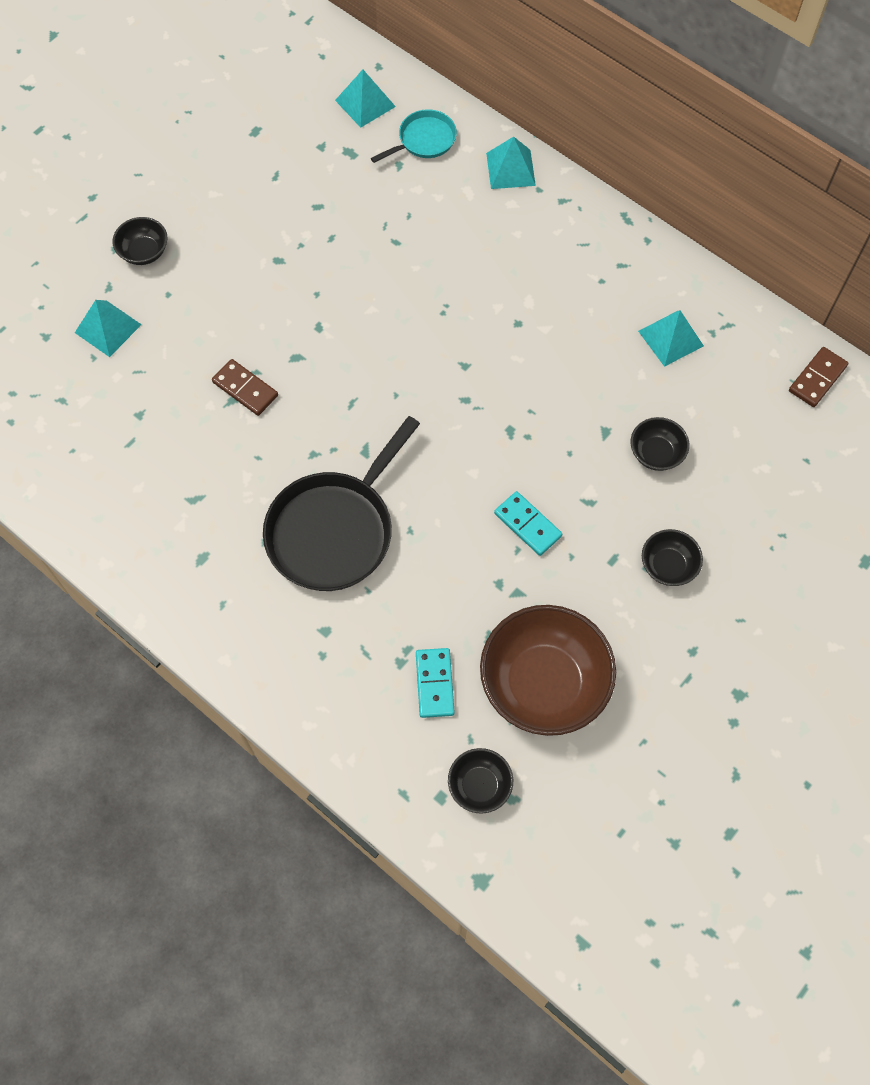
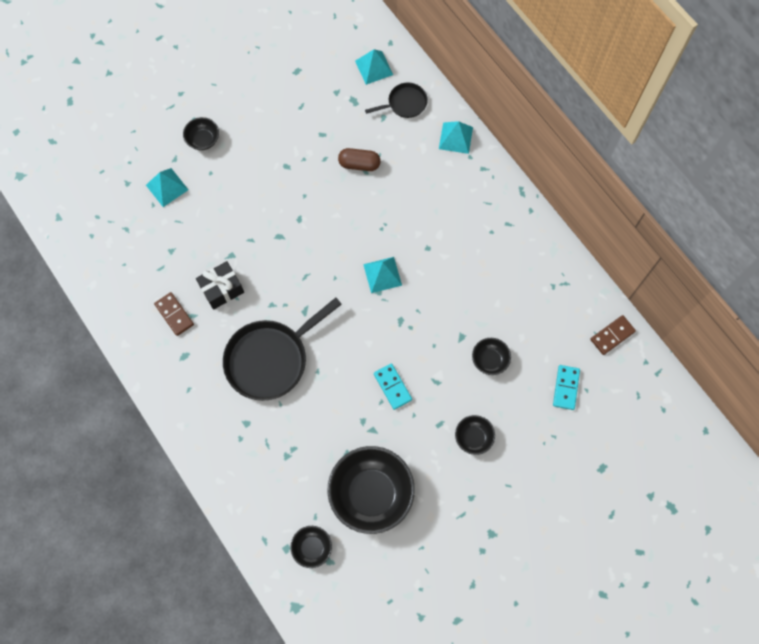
camera: 15 degrees right, 5 degrees up
(232, 450) = (222, 289): none -> black gift
(245, 389) = (241, 250): brown domino -> brown domino (174, 314)
(384, 234) = (359, 164): none -> brown capsule
(424, 140) = (405, 103): turquoise pan -> black pan
(435, 683) = (304, 475): turquoise domino -> turquoise domino (566, 388)
(544, 683) = (371, 493): brown bowl -> black bowl
(671, 338) = (524, 283): turquoise pyramid -> turquoise pyramid (382, 274)

